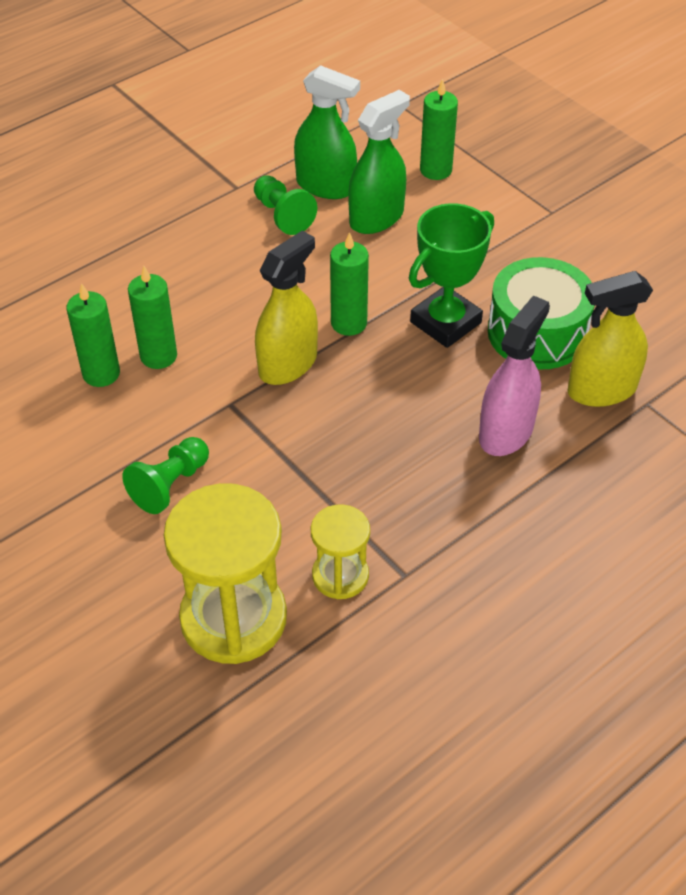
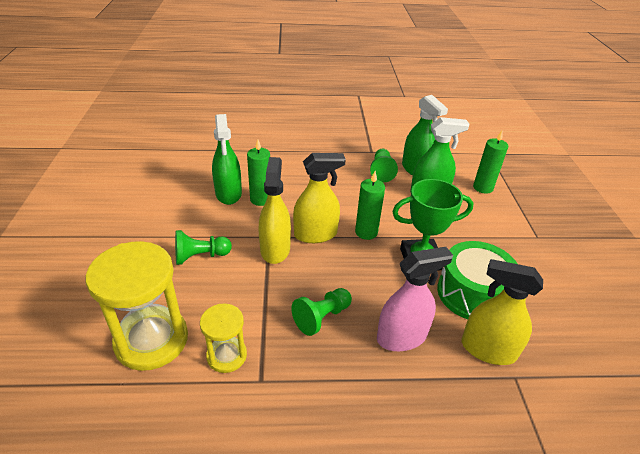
camera: 35 degrees right, 10 degrees down
(101, 373) = (228, 193): green candle -> green spray bottle
(257, 416) = (275, 249): none -> yellow spray bottle
(401, 465) = (321, 317): none -> green pawn

